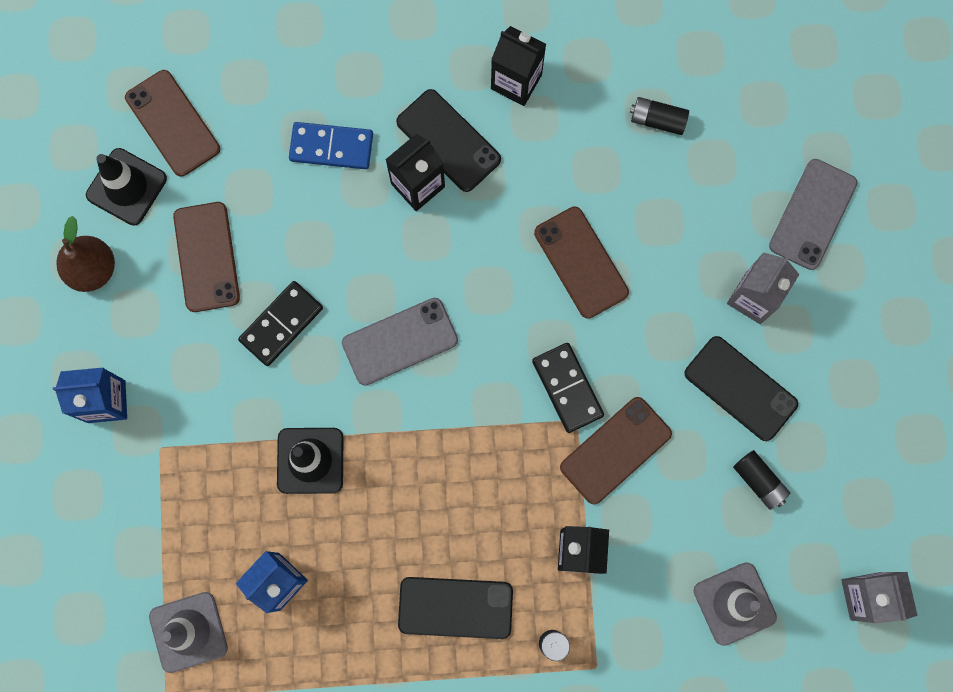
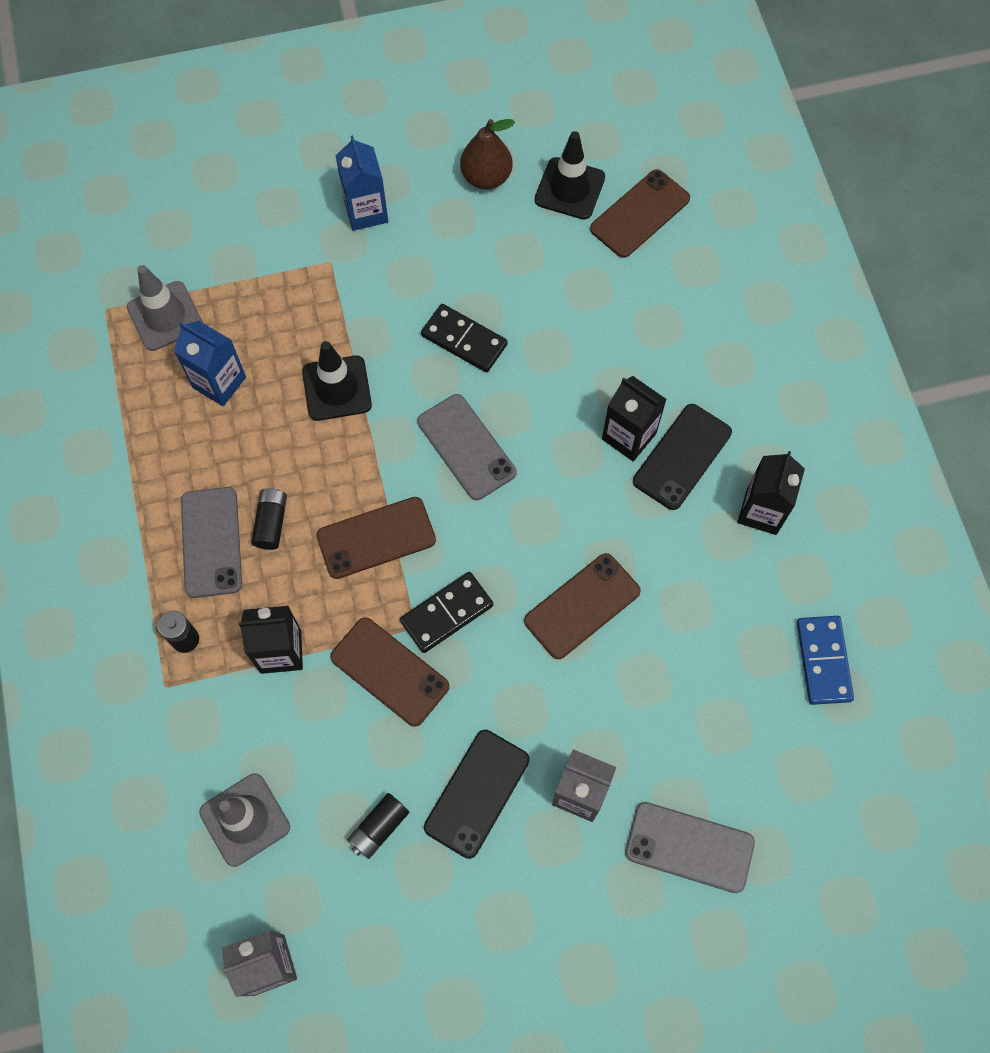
camera: 80 degrees right, 10 degrees down
(207, 257) = (517, 266): brown phone -> brown phone (376, 538)
(331, 147) = (649, 352): blue domino -> blue domino (823, 661)
(455, 607) = (211, 542): black phone -> grey phone
(657, 120) = (756, 661): black battery -> black battery (271, 523)

